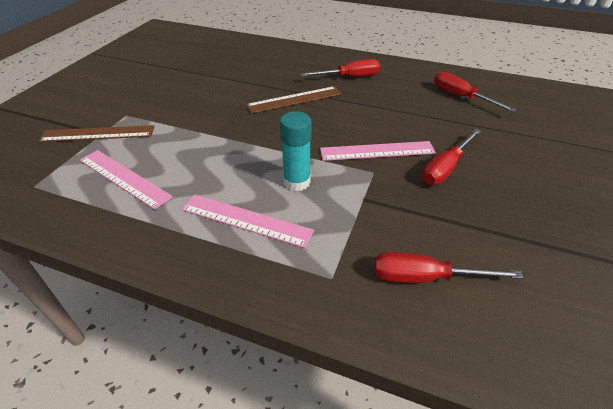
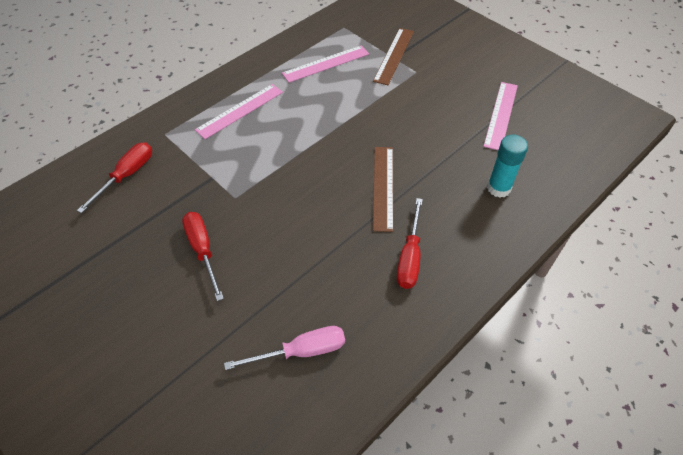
camera: 115 degrees right, 10 degrees up
(297, 182) = (258, 147): turquoise glue stick -> turquoise glue stick (499, 188)
(377, 151) = (259, 213): pink ruler -> pink ruler (501, 115)
(461, 97) = (301, 351): red screwdriver -> pink screwdriver

